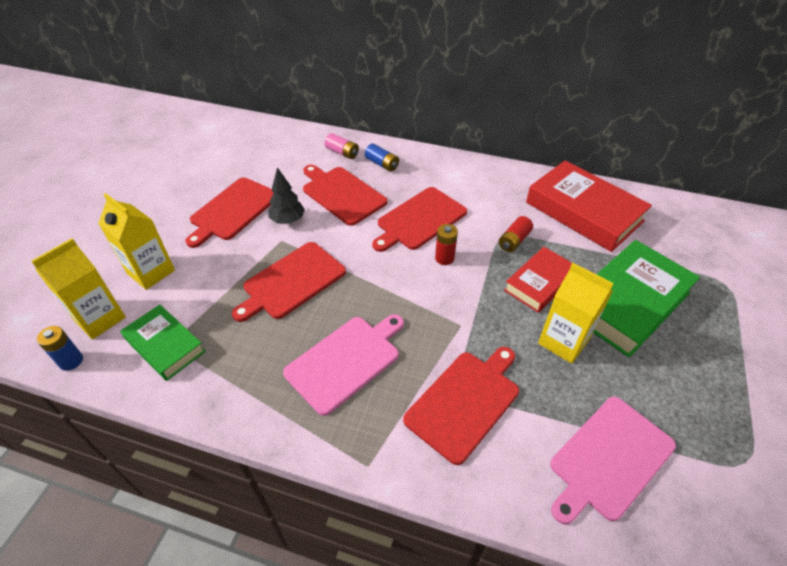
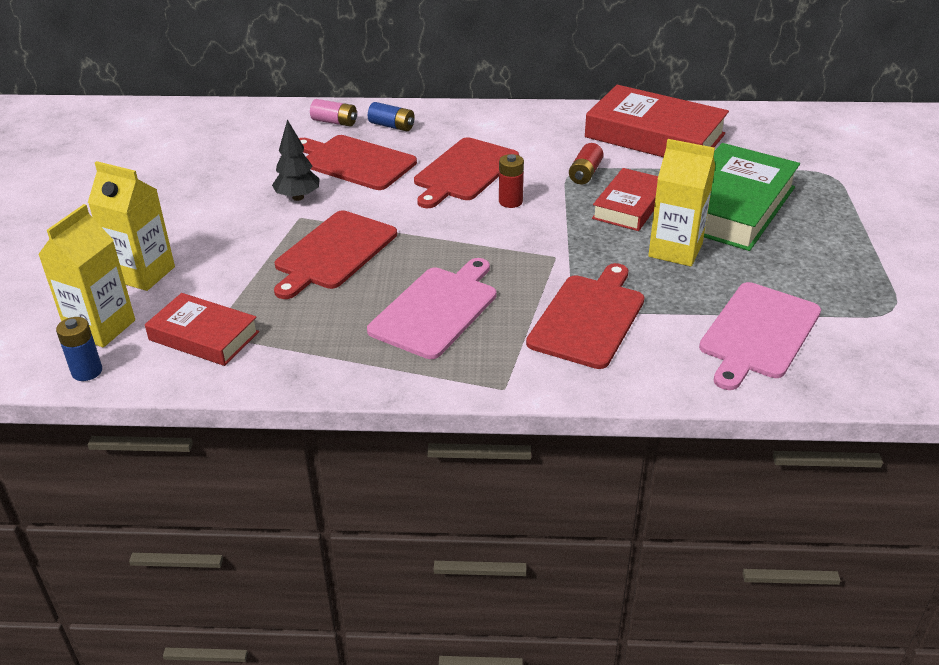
camera: 15 degrees left, 10 degrees down
(165, 346) = (204, 336): green book -> red book
(233, 210) = (219, 199): red cutting board -> none

